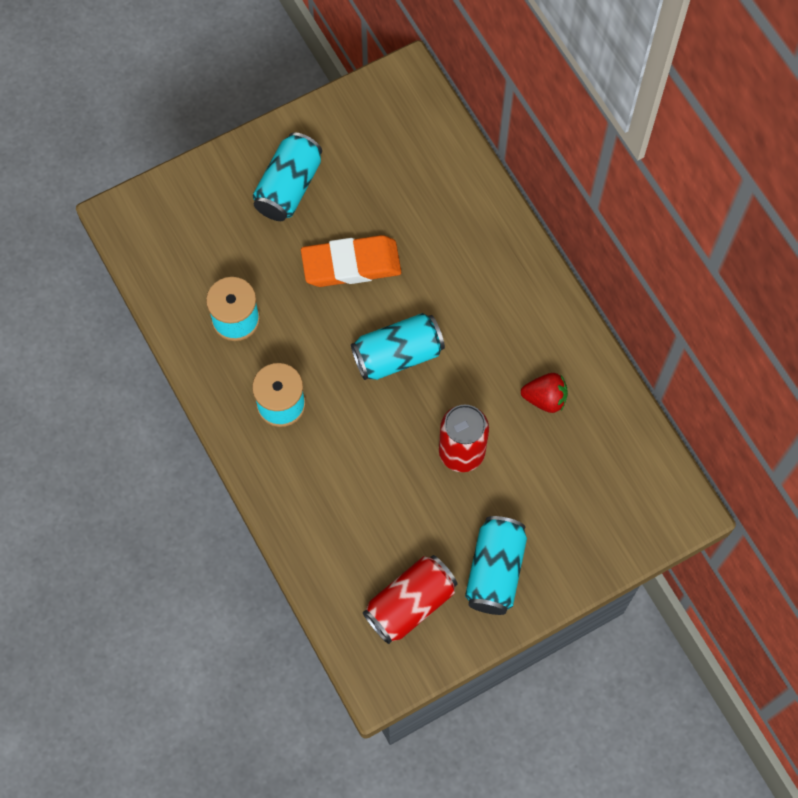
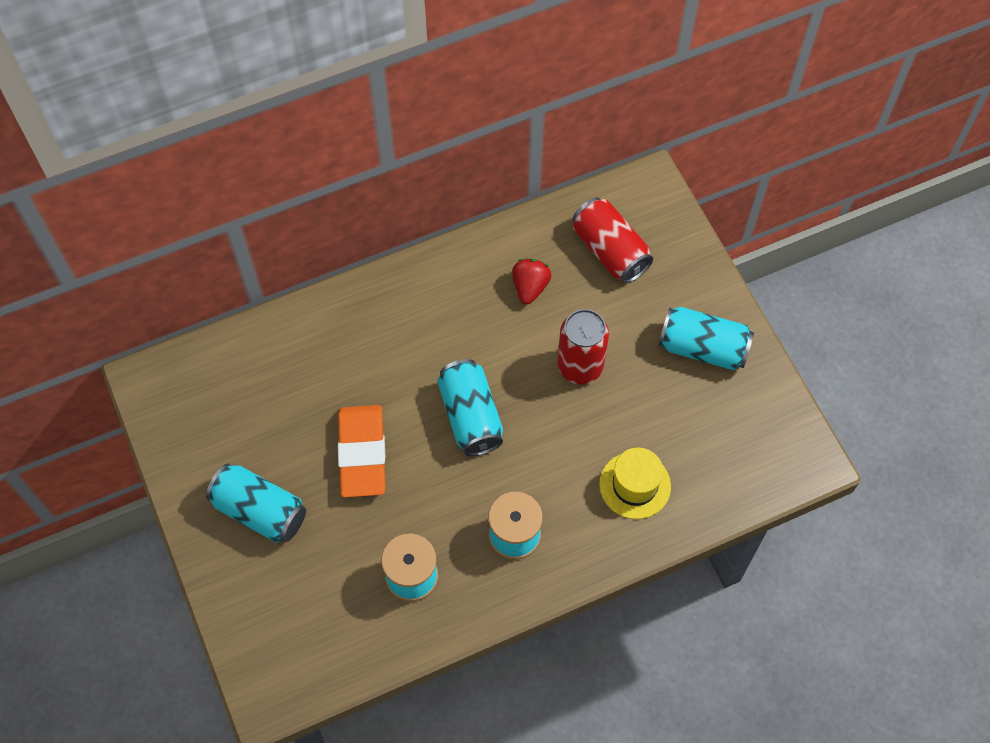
camera: 85 degrees left, 5 degrees down
(339, 510) = (635, 485): none -> yellow hat
(410, 604) = (733, 426): red can -> red can (610, 250)

